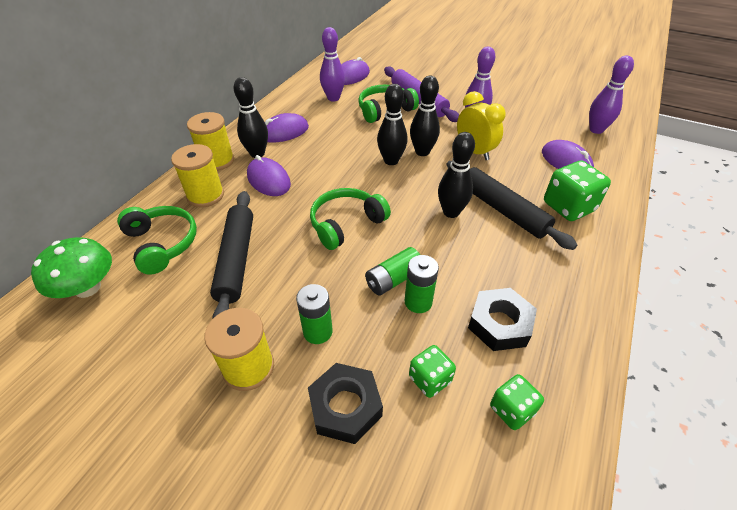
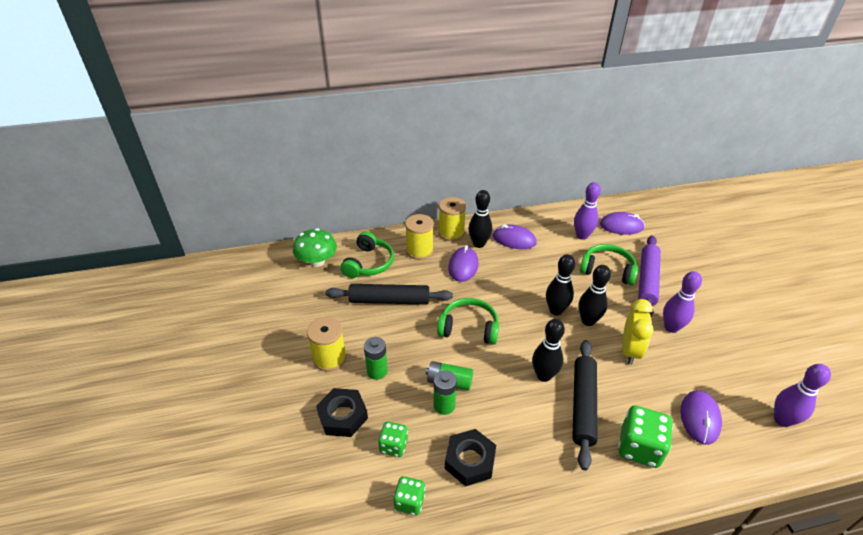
camera: 50 degrees right, 5 degrees down
(236, 260) = (389, 300): black rolling pin -> black rolling pin turned 45 degrees clockwise

